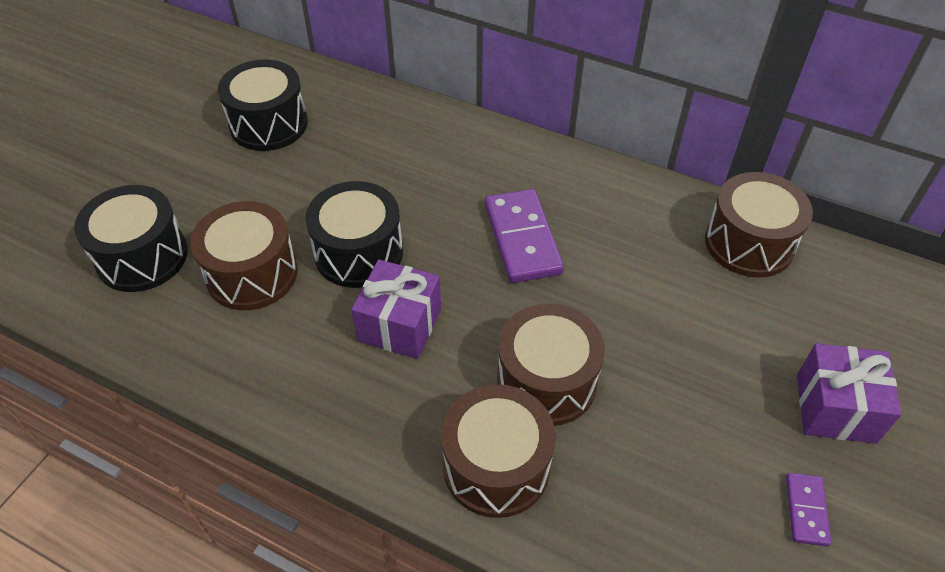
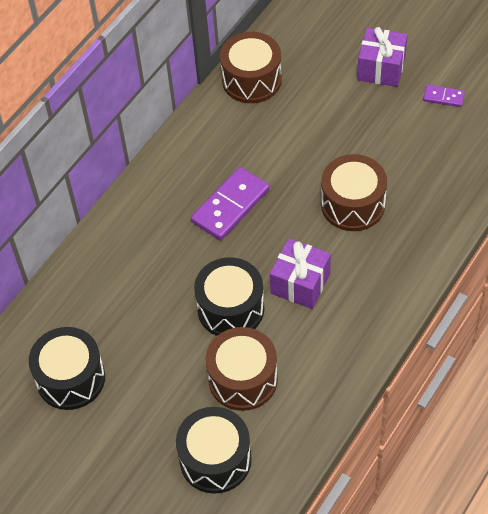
camera: 80 degrees left, 5 degrees up
(496, 466) = (411, 236): brown drum -> none
(522, 239) = (230, 206): purple domino -> purple domino turned 45 degrees counterclockwise

